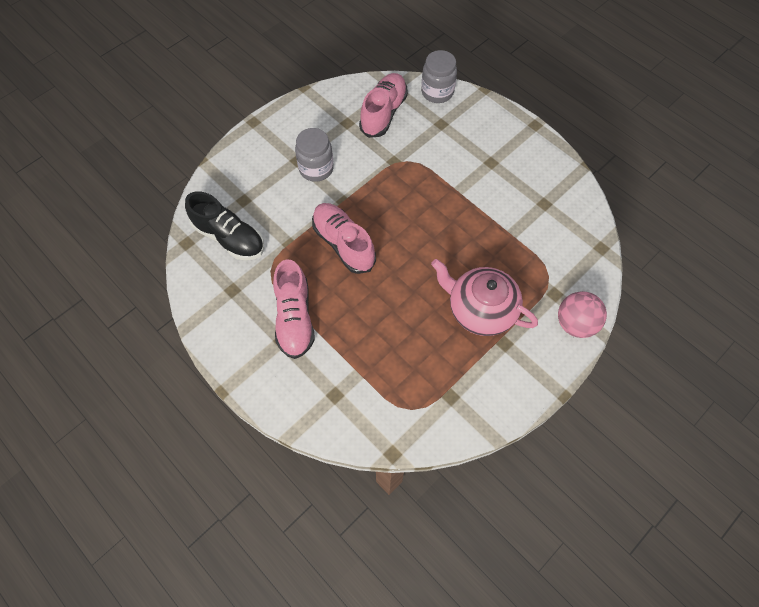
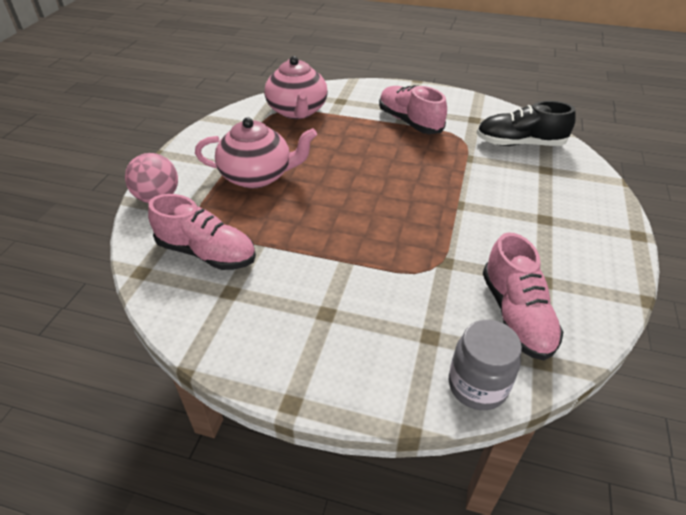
camera: 150 degrees right, 20 degrees down
(316, 168) = (517, 219): grey jar -> none
(343, 244) = (421, 174): pink shoe -> pink shoe (207, 253)
(392, 398) = (297, 111): none -> pink teapot

